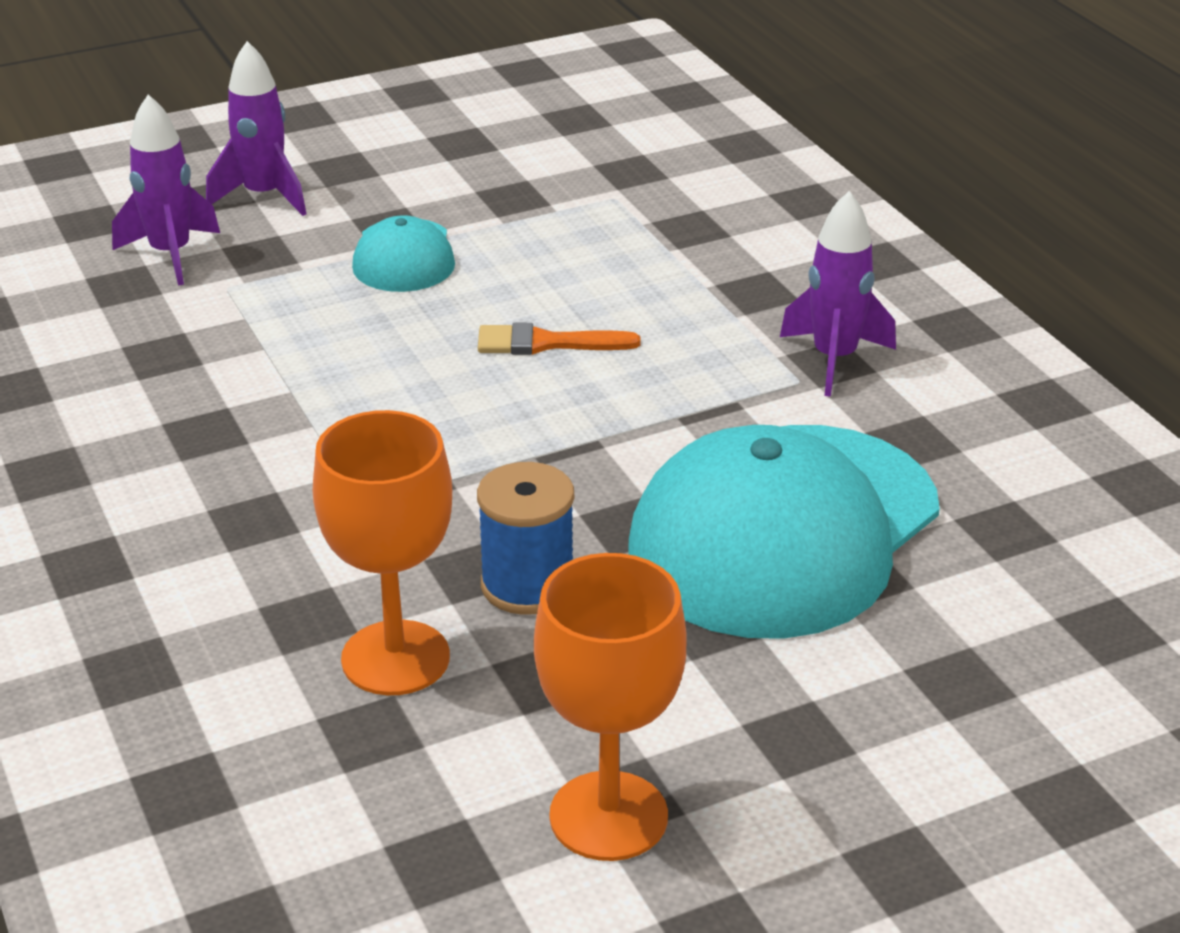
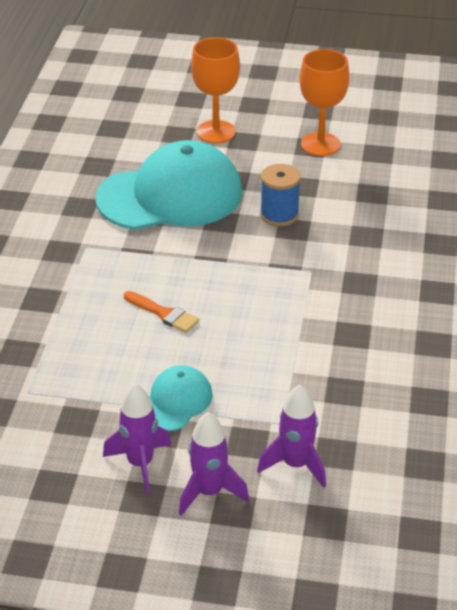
camera: 145 degrees left, 5 degrees up
(395, 658) = (346, 210): orange goblet -> orange goblet (216, 132)
(834, 359) = (58, 251): purple rocket -> purple rocket (140, 464)

